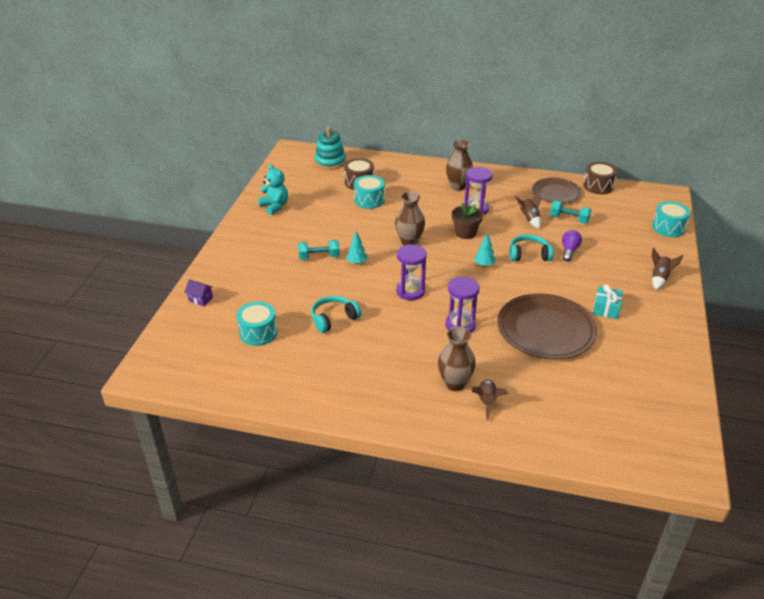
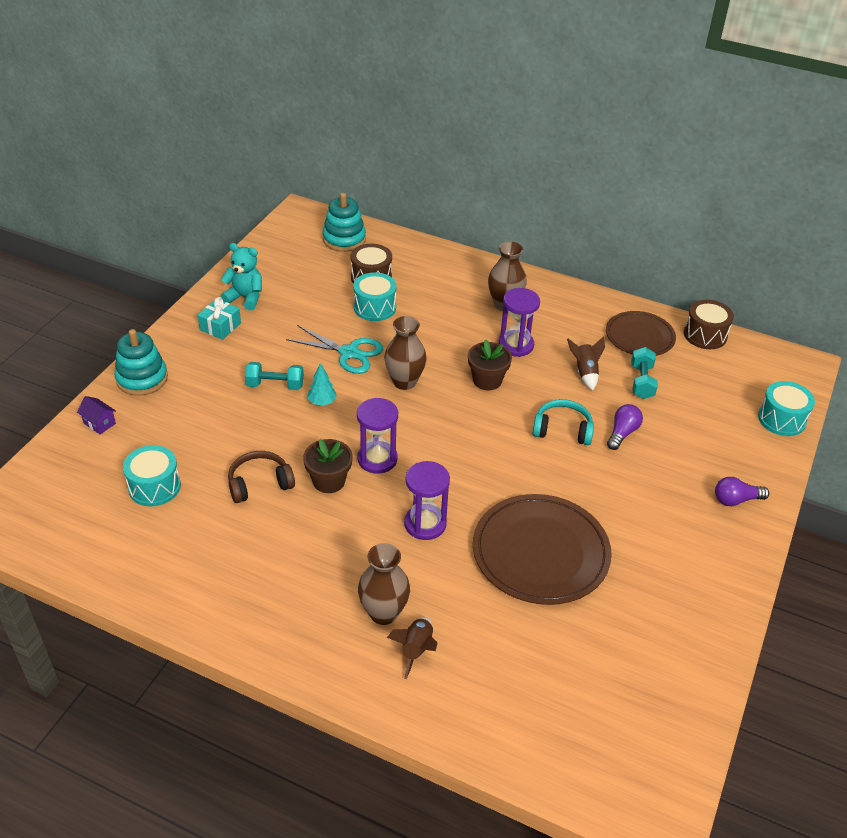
camera: 10 degrees right, 5 degrees up
(220, 267) = (142, 378): none -> turquoise stacking toy
(275, 206) = (245, 298): turquoise teddy bear -> turquoise teddy bear turned 45 degrees counterclockwise
(333, 319) = (259, 484): turquoise headphones -> brown headphones
(363, 230) = (349, 353): none -> turquoise scissors
(382, 310) = (329, 481): none -> brown flower pot
(484, 264) = (494, 435): turquoise tree -> none
(569, 219) = (641, 382): turquoise dumbbell -> turquoise dumbbell turned 60 degrees clockwise
(606, 309) = (639, 535): turquoise gift -> turquoise gift (220, 326)
(659, 278) = (736, 500): brown rocket -> purple light bulb

